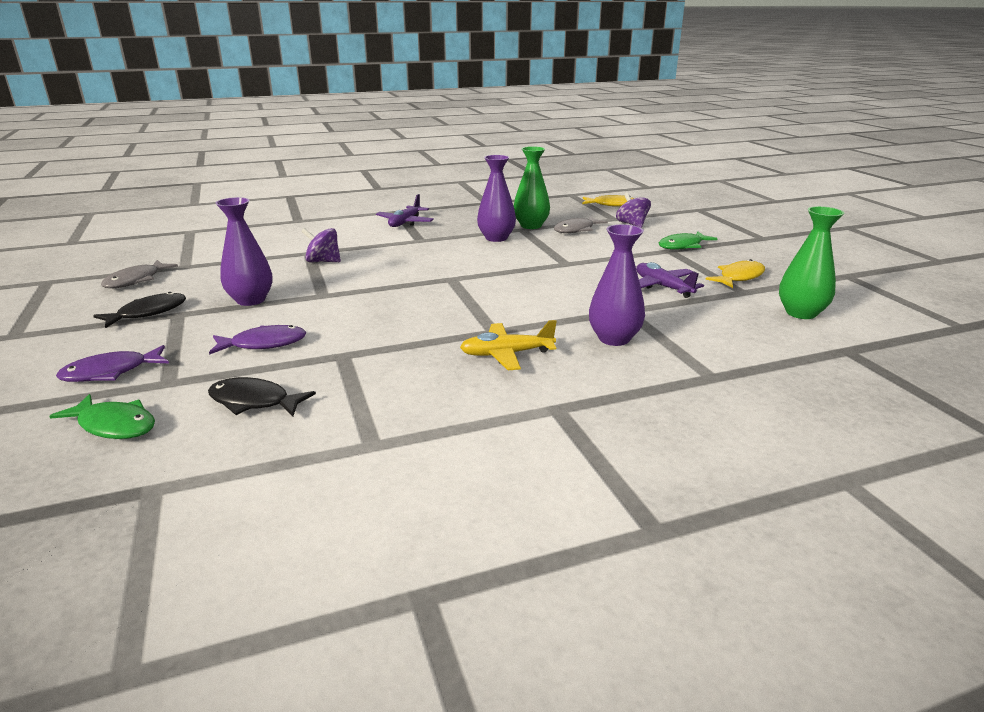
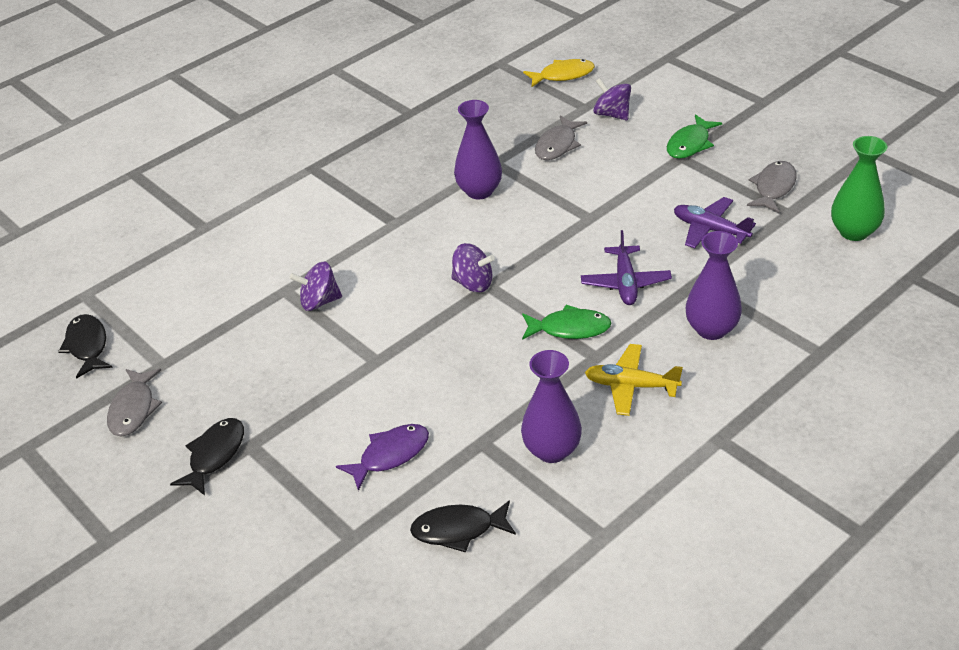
camera: 20 degrees left, 15 degrees up
(111, 372) = (281, 547): purple fish -> none
(114, 425) = (363, 603): green fish -> green fish (570, 328)
(156, 250) = (87, 346): none -> black fish
(251, 300) = (306, 396): purple vase -> purple vase (552, 450)
(405, 223) = (345, 191): purple plane -> purple plane (625, 283)
(441, 275) = (473, 283): none -> purple spinning top
(506, 354) = (631, 386): yellow plane -> yellow plane turned 45 degrees clockwise
(531, 226) = (500, 152): green vase -> none
(739, 277) = (773, 188): yellow fish -> grey fish

